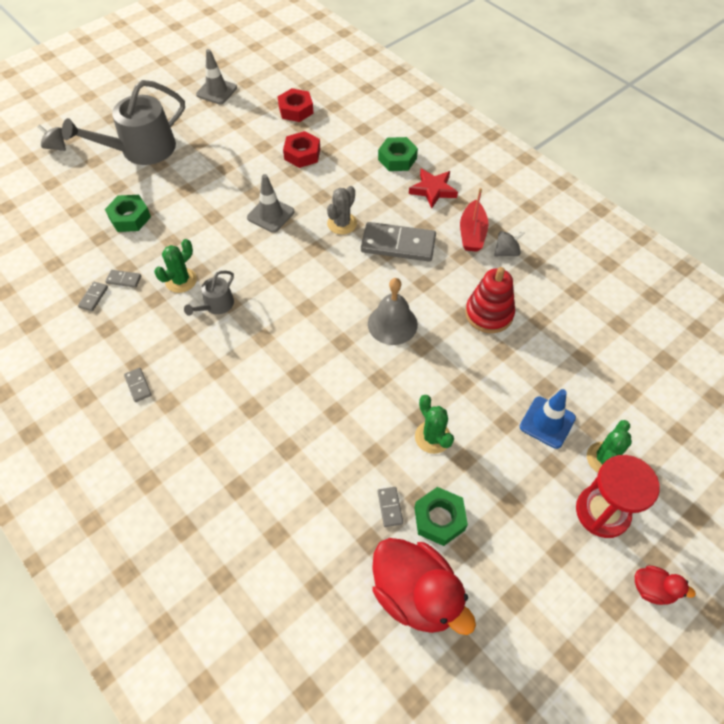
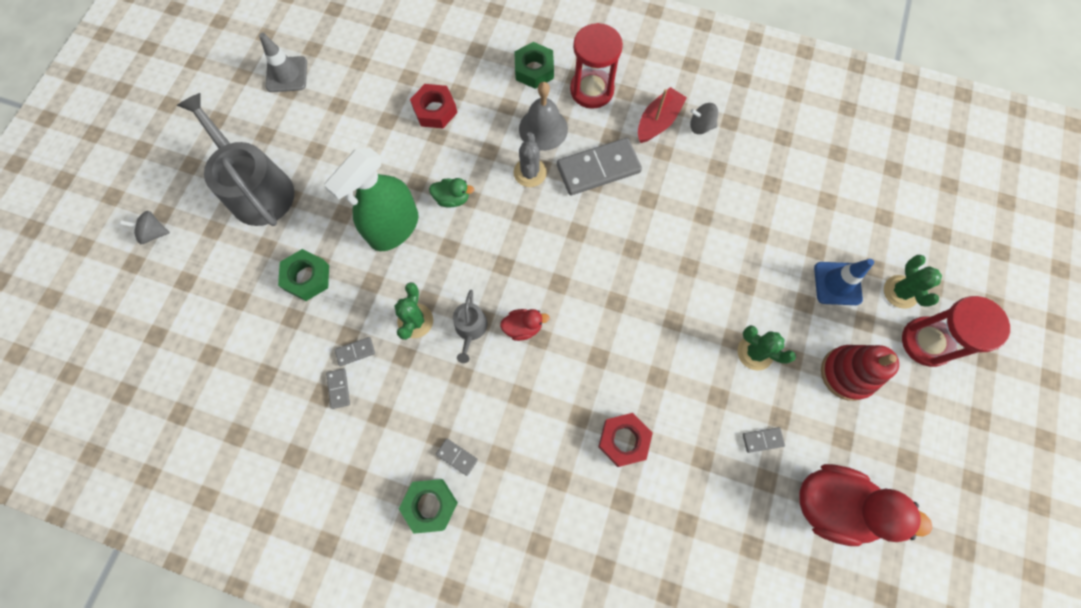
camera: 30 degrees left, 15 degrees up
(141, 149) = (257, 189): grey watering can -> grey watering can turned 120 degrees clockwise
(214, 214) = (394, 228): none -> green spray bottle
(270, 215) = (452, 198): grey traffic cone -> green duck
(296, 110) = (391, 59): red nut -> red nut (623, 440)
(390, 507) = (762, 440): grey domino -> grey domino turned 60 degrees counterclockwise
(392, 324) = (648, 258): grey bell -> grey bell (543, 129)
(433, 190) = (592, 90): red star -> red hourglass
(439, 519) = (808, 425): green nut -> green nut (430, 505)
(472, 233) = (658, 121): red boat -> red boat turned 120 degrees counterclockwise
(489, 314) = (725, 201): red stacking toy -> red stacking toy (847, 373)
(506, 252) = (701, 126): grey spinning top -> grey spinning top turned 120 degrees counterclockwise
(652, 589) = (999, 387): red duck -> red duck (523, 327)

